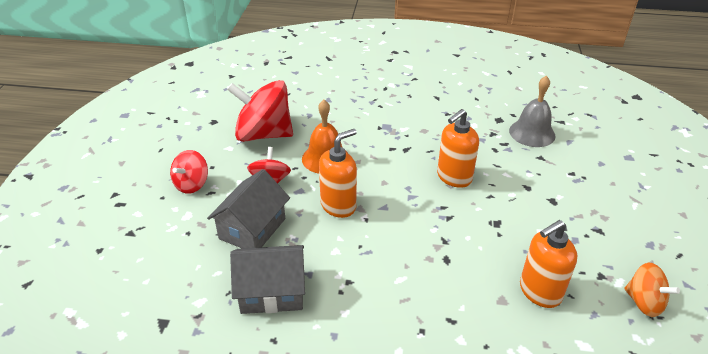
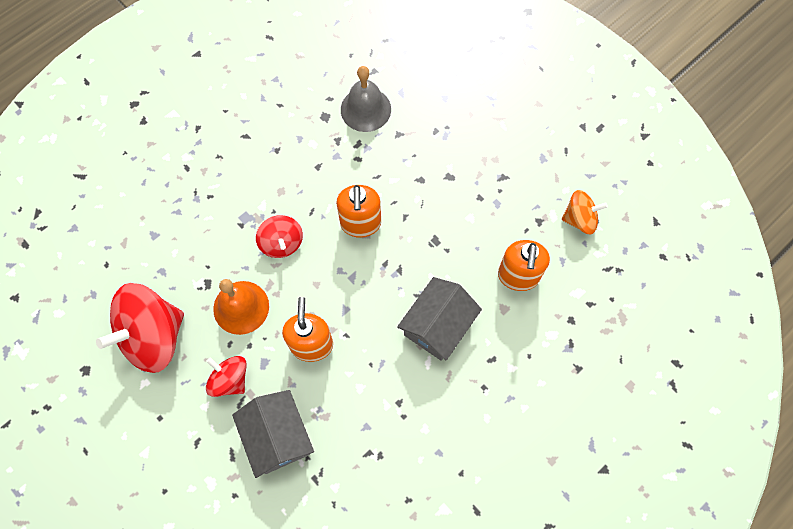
camera: 50 degrees left, 30 degrees up
(192, 184) = (170, 453): red spinning top -> red spinning top (282, 243)
(272, 292) = (361, 469): grey house -> grey house (438, 325)

